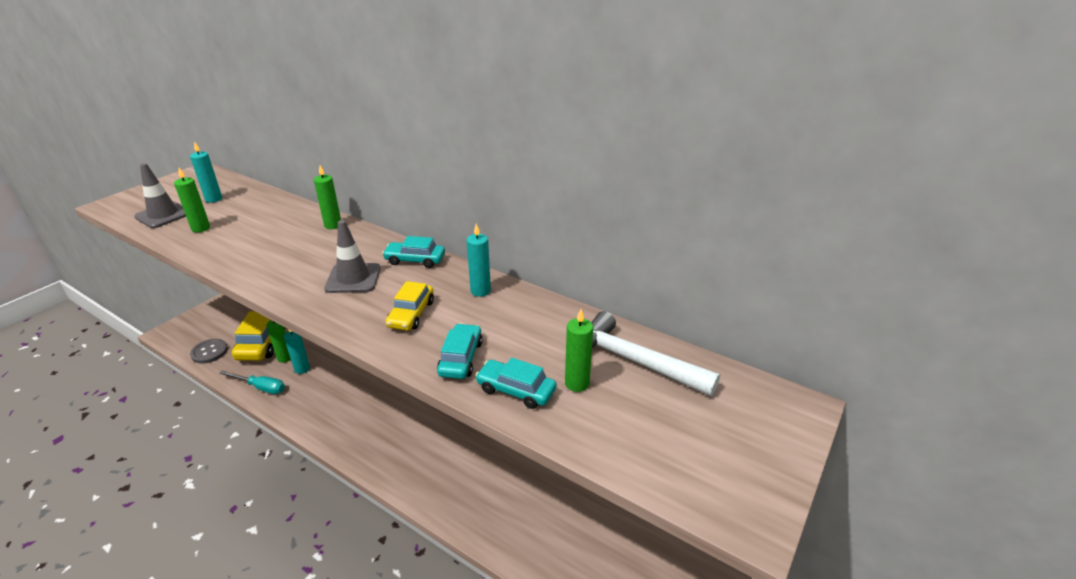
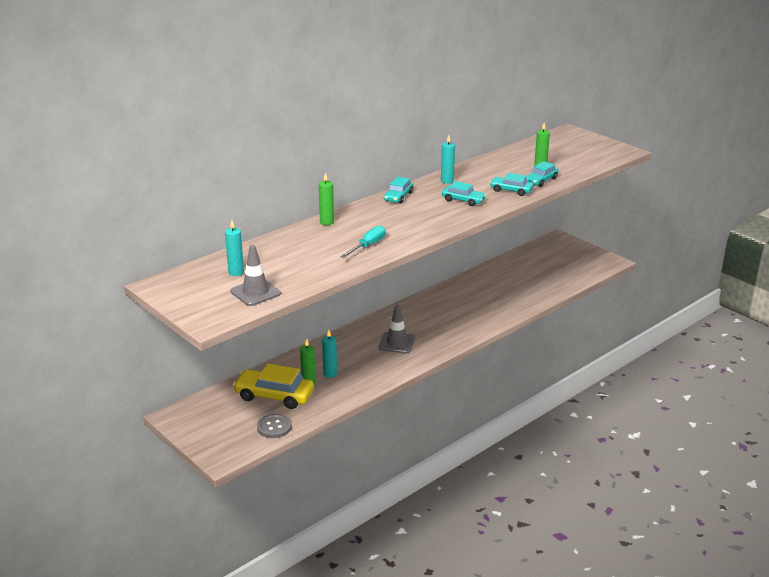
camera: 75 degrees left, 5 degrees down
(201, 228) = (296, 273): green candle -> none
(260, 387) = (345, 394): turquoise screwdriver -> turquoise screwdriver (368, 246)
(353, 278) = (412, 216): grey traffic cone -> grey traffic cone (397, 343)
(411, 314) = (463, 200): yellow car -> turquoise car
(633, 361) = (527, 154): white hammer -> none

